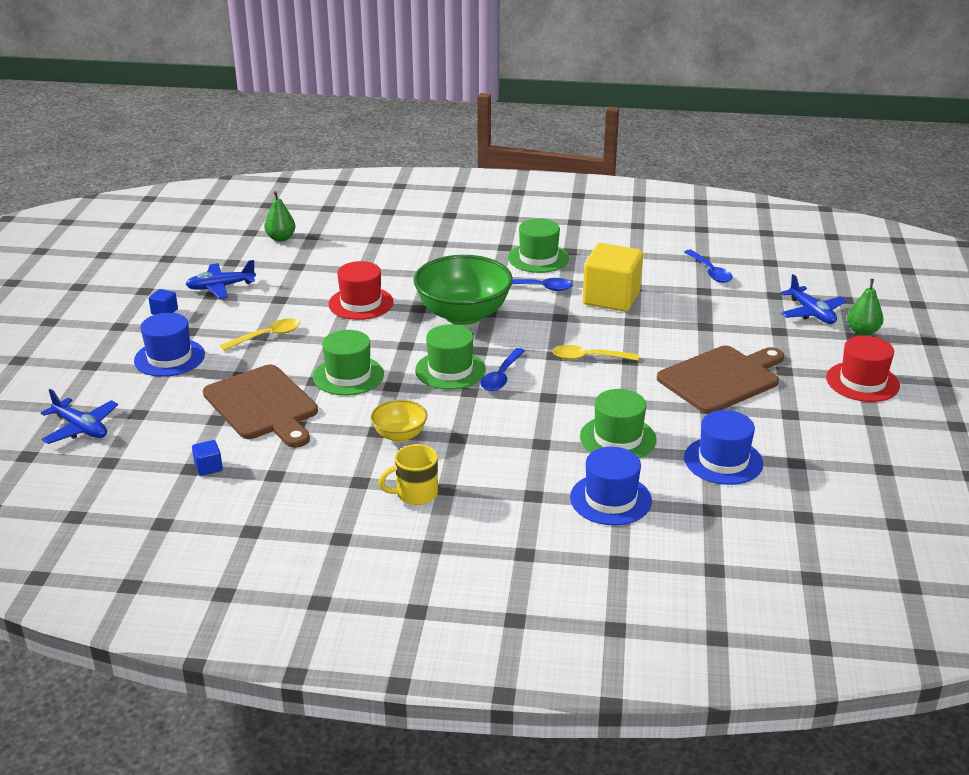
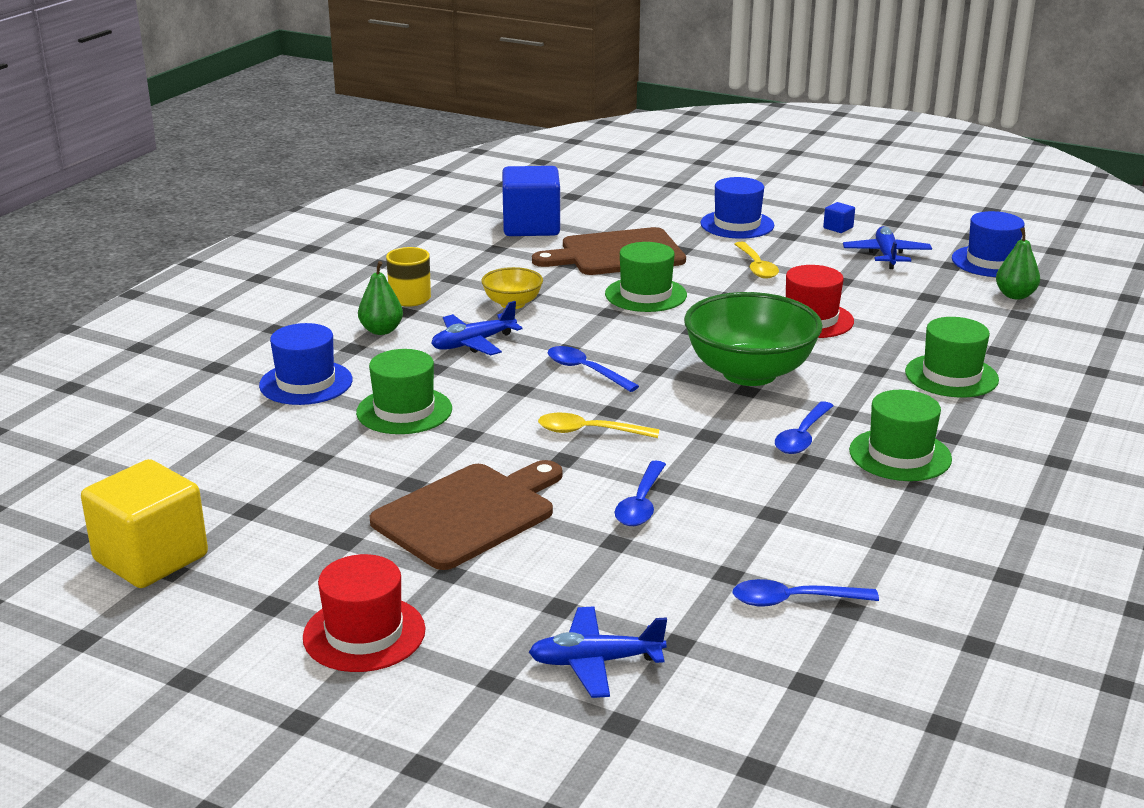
camera: 110 degrees right, 5 degrees down
(81, 428) = (633, 189): blue plane -> blue plane (473, 343)
(208, 467) = (531, 227): blue cube -> blue cube, size x2.45
(450, 370) = (620, 345): green hat -> green hat (951, 376)
(589, 358) = (589, 432): yellow spoon -> yellow spoon turned 105 degrees counterclockwise
(611, 298) = (743, 485): yellow cube -> yellow cube (151, 558)
(659, 325) = (641, 503): none -> blue spoon
(721, 378) = (469, 513): brown cutting board -> brown cutting board turned 120 degrees counterclockwise
(723, 461) = (301, 463): blue hat -> blue hat (991, 262)
(862, 331) = (502, 696): green pear -> green pear (381, 330)

